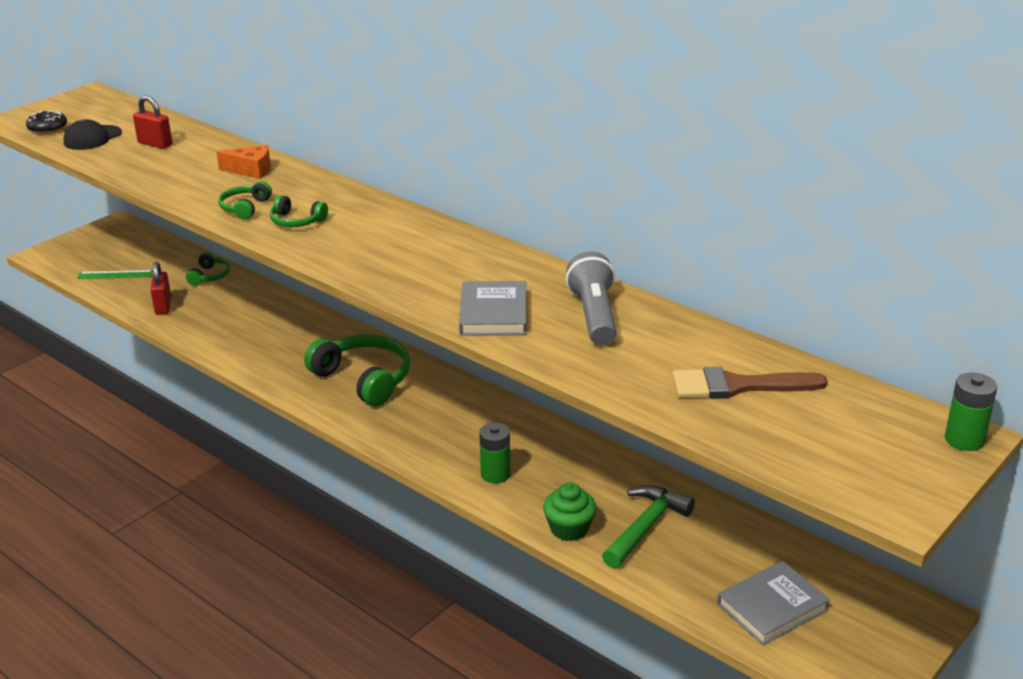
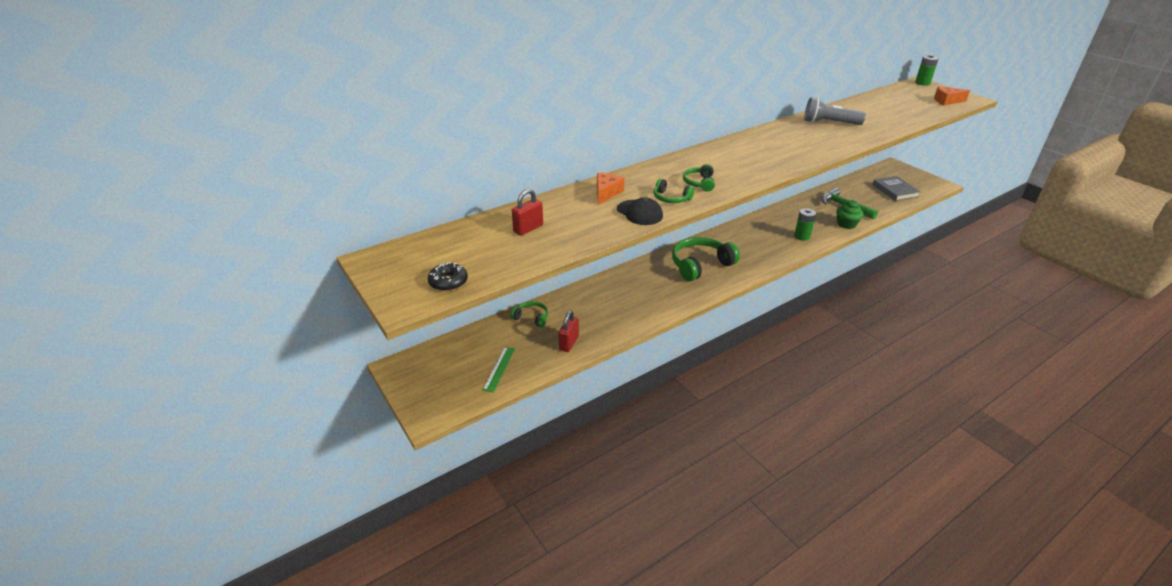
camera: 75 degrees left, 5 degrees up
(92, 138) = (492, 258): black cap -> black cap (639, 213)
(163, 306) = (569, 343): red padlock -> red padlock turned 75 degrees counterclockwise
(296, 221) = (699, 183): green headphones -> green headphones turned 150 degrees clockwise
(493, 313) = (826, 143): grey book -> none
(738, 386) = (890, 107): brown brush -> none
(846, 467) = (947, 101): none -> orange cheese

